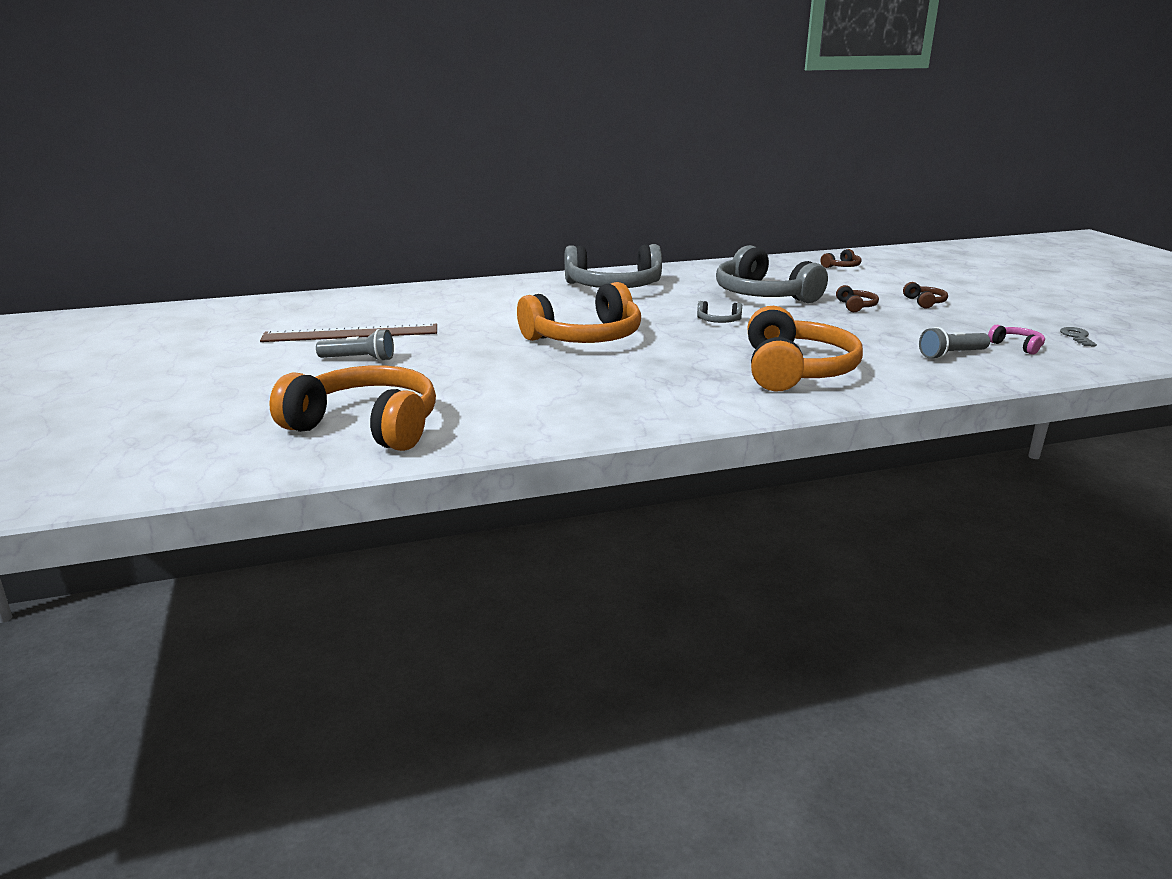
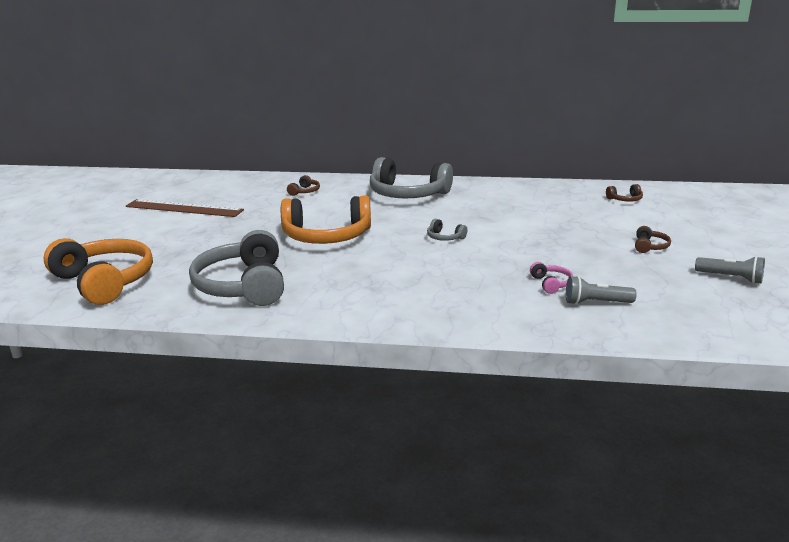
camera: 25 degrees right, 0 degrees up
(359, 359) = (163, 230): grey flashlight -> grey flashlight (731, 278)
(763, 295) = (515, 218): grey headphones -> grey headphones (243, 286)
(795, 370) = (442, 293): orange headphones -> none
(856, 306) = (580, 241): brown headphones -> brown headphones (305, 191)
(1017, 346) = (672, 305): pink headphones -> pink headphones (551, 284)
(1077, 336) = (749, 306): grey key -> none

